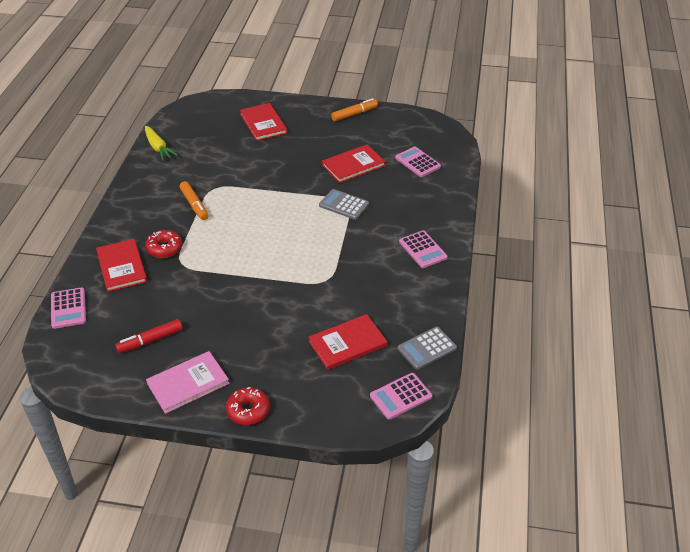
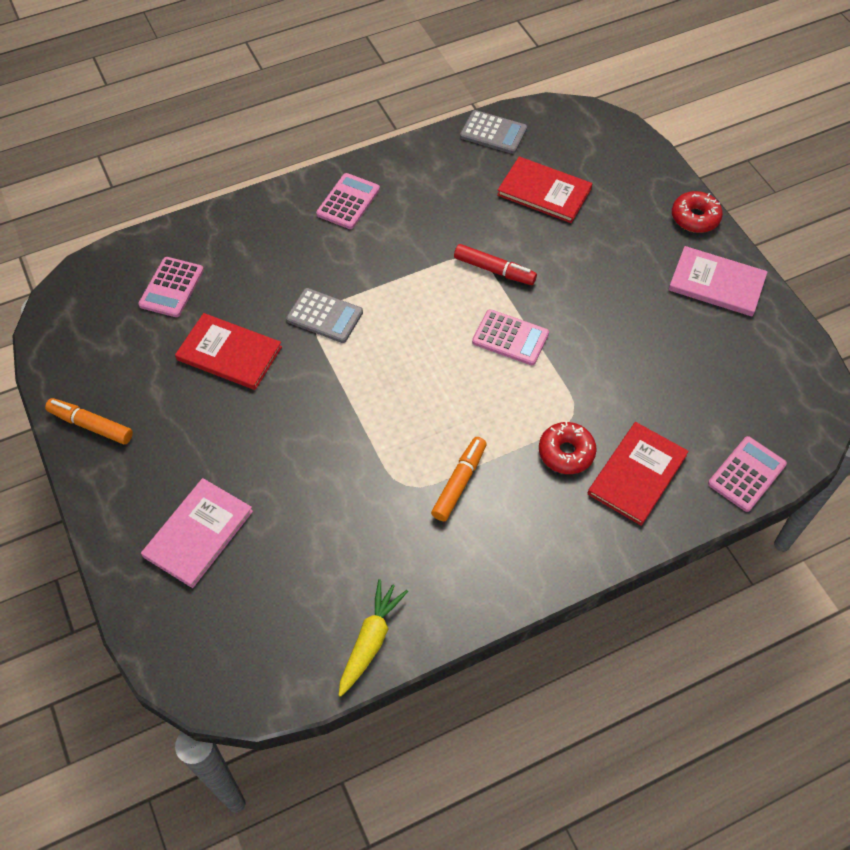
camera: 125 degrees left, 15 degrees up
(150, 340) = (704, 355): red marker -> red marker (494, 270)
(263, 123) = (198, 533): red book -> pink book
(344, 205) = (324, 316): grey calculator -> grey calculator turned 60 degrees counterclockwise
(400, 396) = (568, 124): pink calculator -> pink calculator (510, 338)

